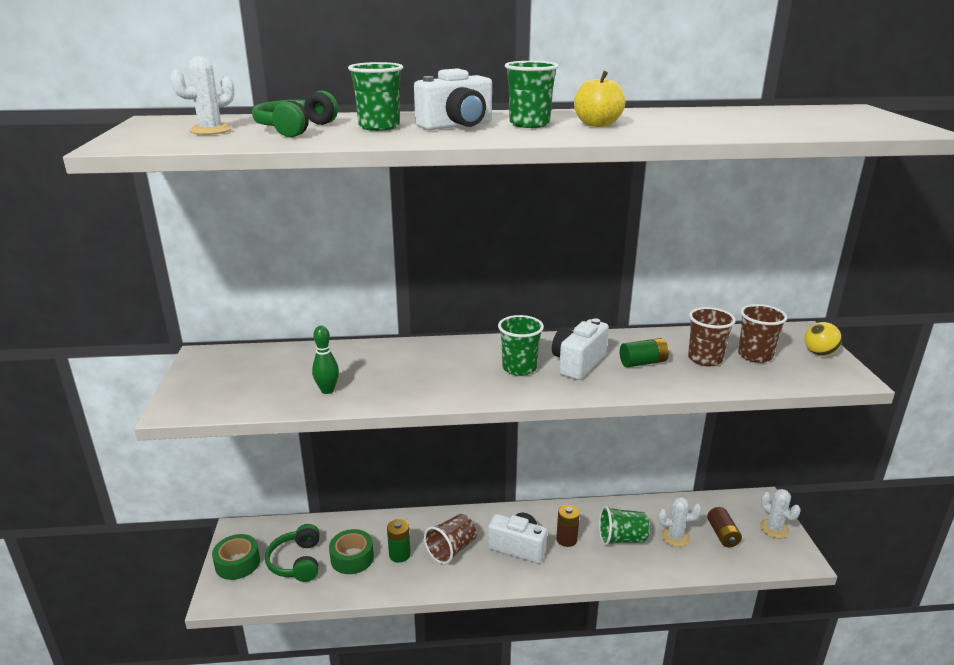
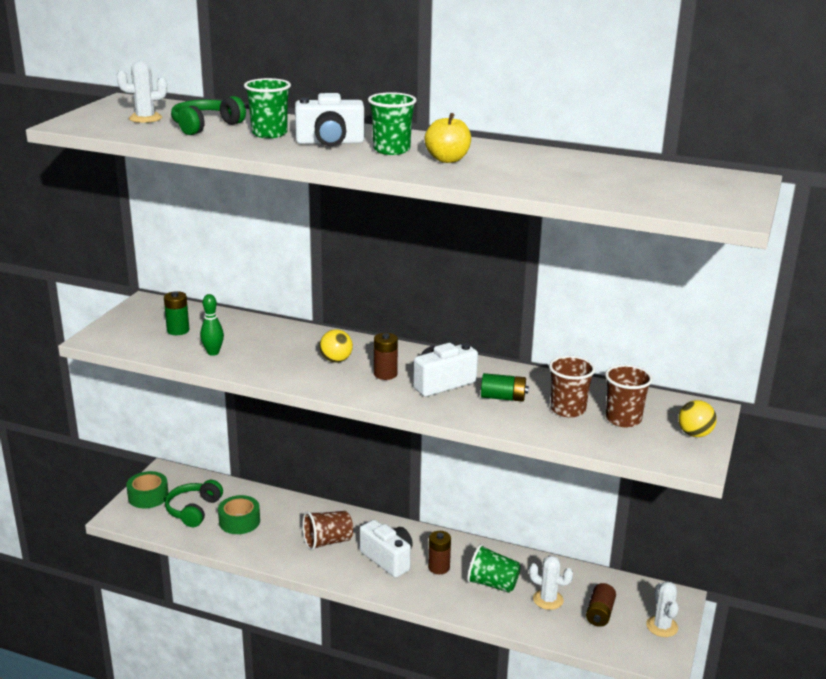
camera: 25 degrees right, 0 degrees up
(399, 555) = (280, 531): green battery -> green battery (178, 330)
(459, 366) = (336, 360): none -> yellow ball
(519, 368) = (385, 374): green cup -> brown battery

